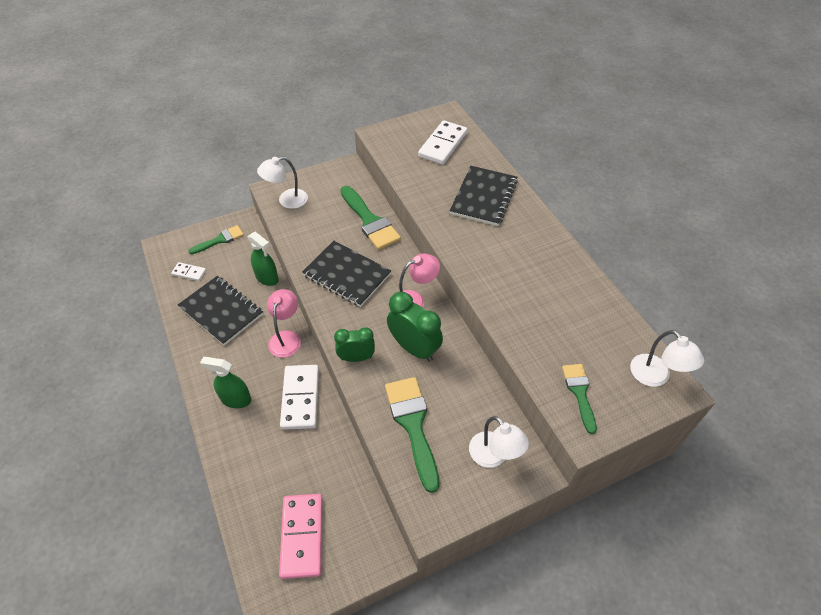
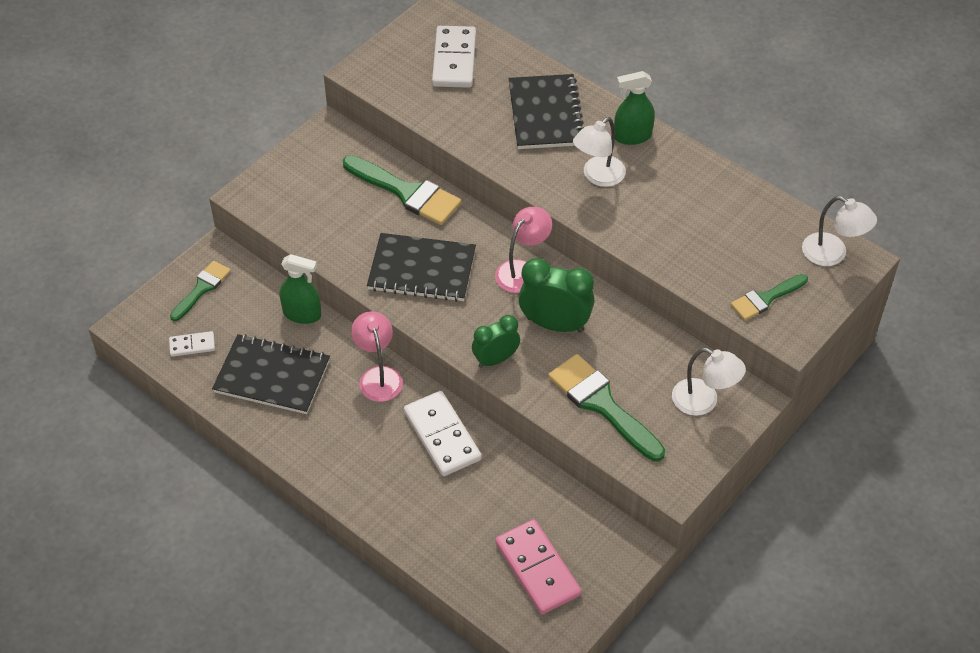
camera: 25 degrees left, 0 degrees up
(236, 399) = (365, 467): green spray bottle -> green spray bottle (632, 136)
(287, 200) = (279, 202): white lamp -> white lamp (598, 177)
(579, 392) = (765, 298): green brush -> green brush turned 90 degrees counterclockwise

